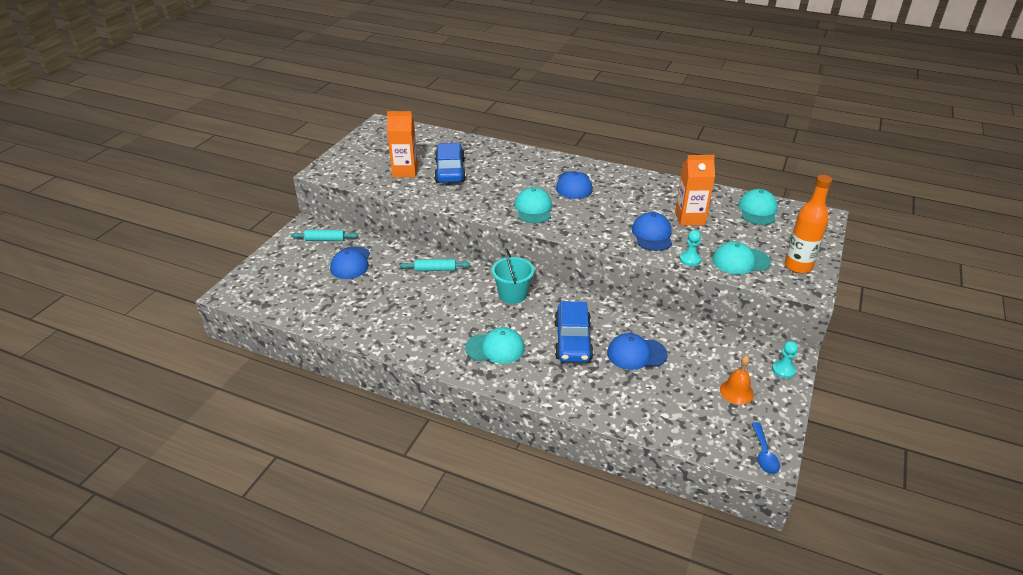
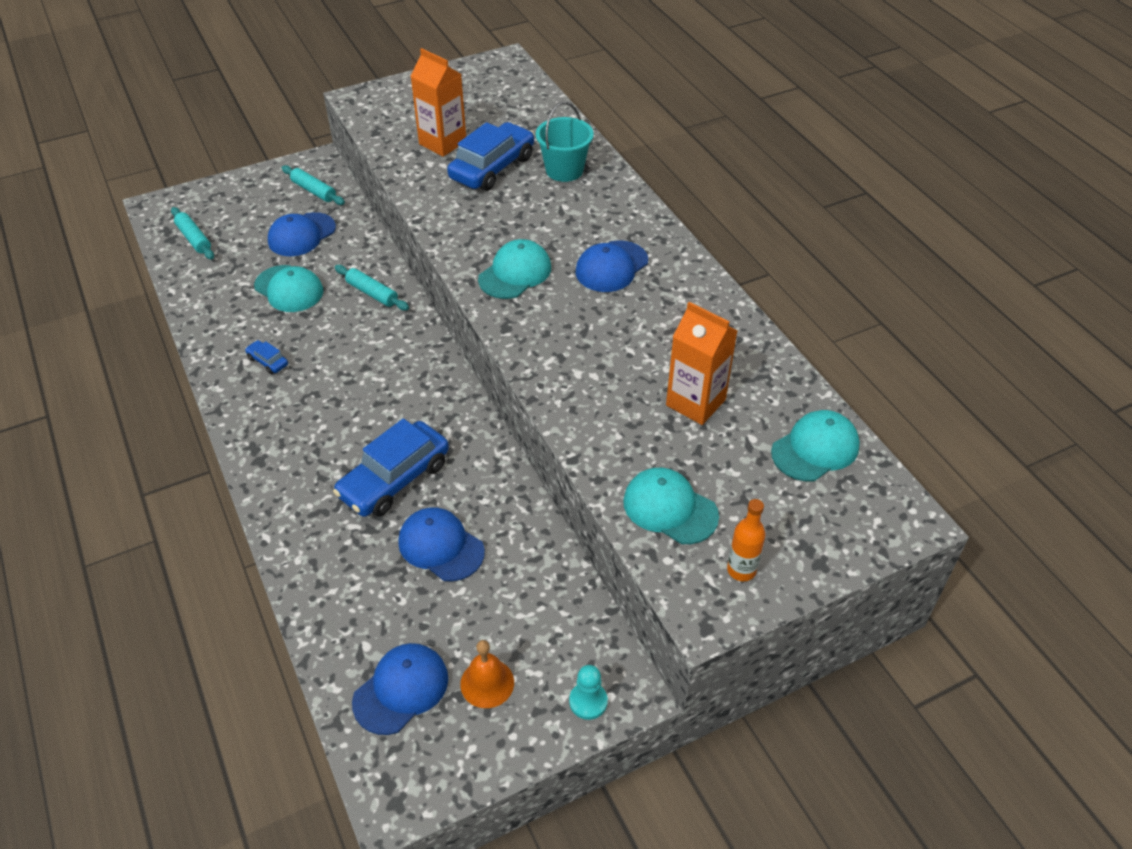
camera: 40 degrees right, 10 degrees up
(282, 297) = (194, 239): none -> turquoise rolling pin
(424, 329) = (268, 361): none -> blue car
(495, 348) = (305, 432): turquoise cap -> turquoise cap (289, 289)
(512, 294) = (409, 376): turquoise bucket -> turquoise bucket (564, 170)
(652, 235) = (608, 396): blue cap -> blue cap (401, 689)
(690, 259) = (604, 462): turquoise pawn -> none
(764, 454) = (404, 785): blue spoon -> none
(798, 266) = (741, 570): orange bottle -> orange bottle, size x0.59

